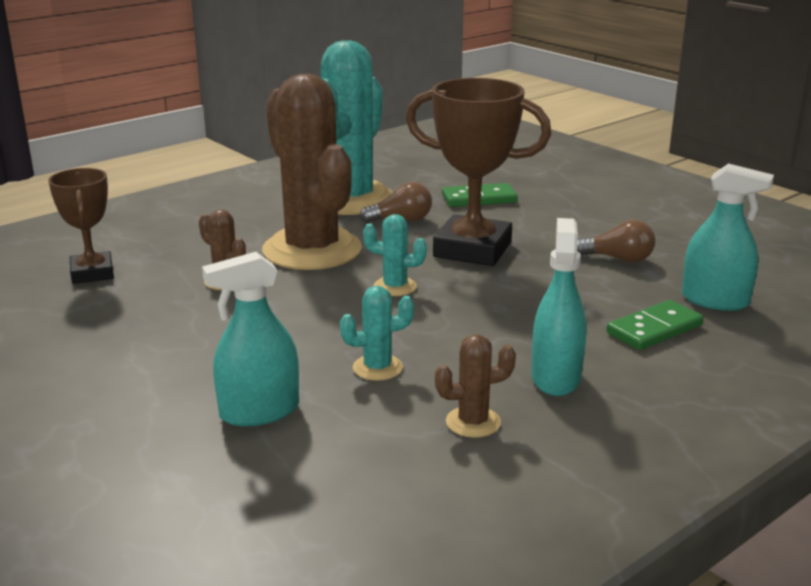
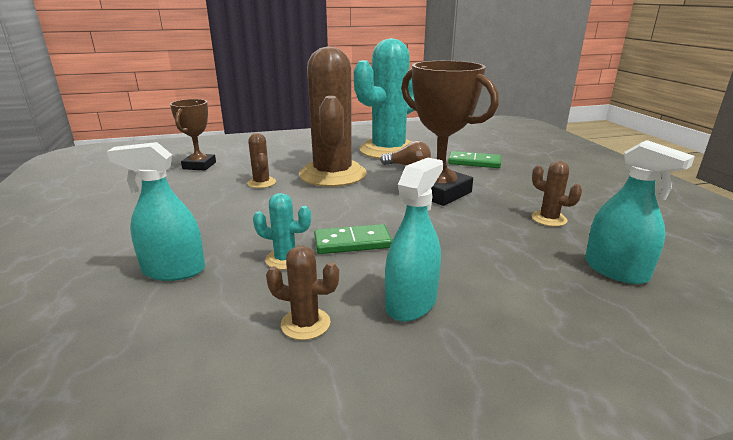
camera: 25 degrees right, 0 degrees up
(395, 287) = (359, 206): turquoise cactus -> none
(618, 259) = (549, 219): brown light bulb -> brown cactus
(654, 329) = (537, 282): green domino -> green domino (352, 242)

